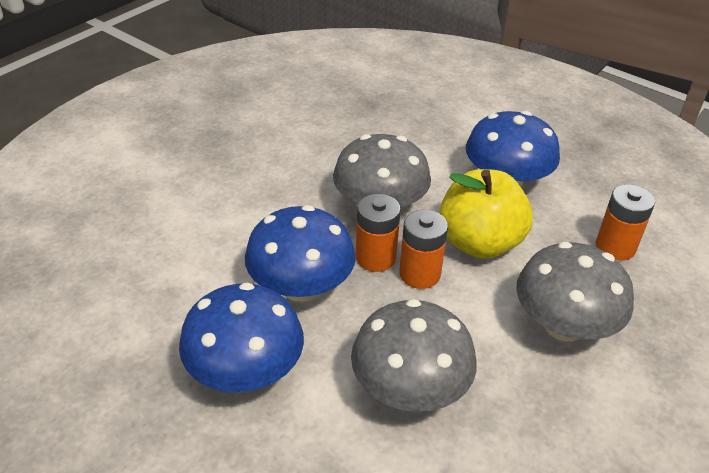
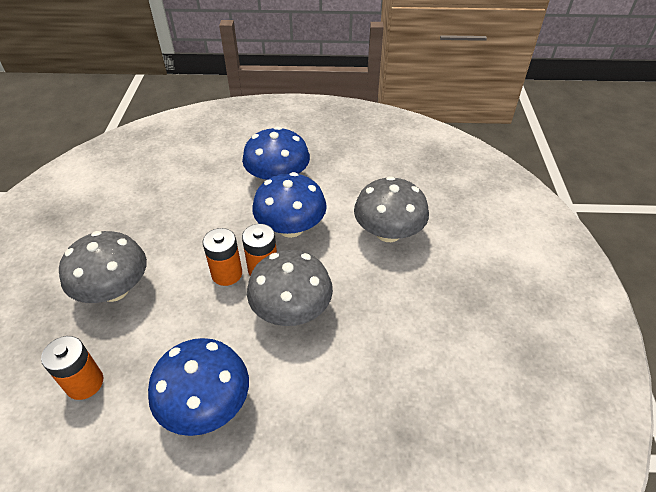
camera: 145 degrees right, 5 degrees up
(409, 389) = (192, 211): grey mushroom -> grey mushroom (388, 232)
(479, 243) = (199, 322): yellow apple -> none

